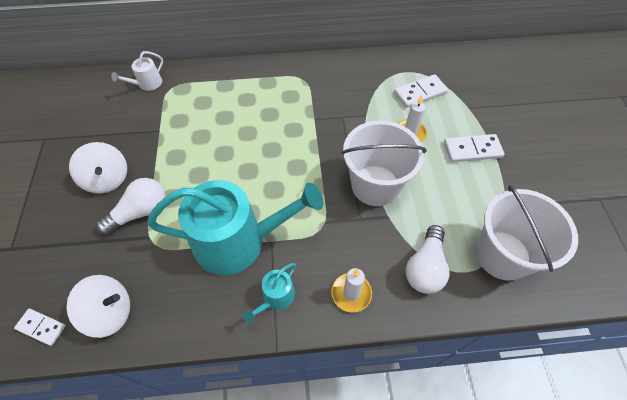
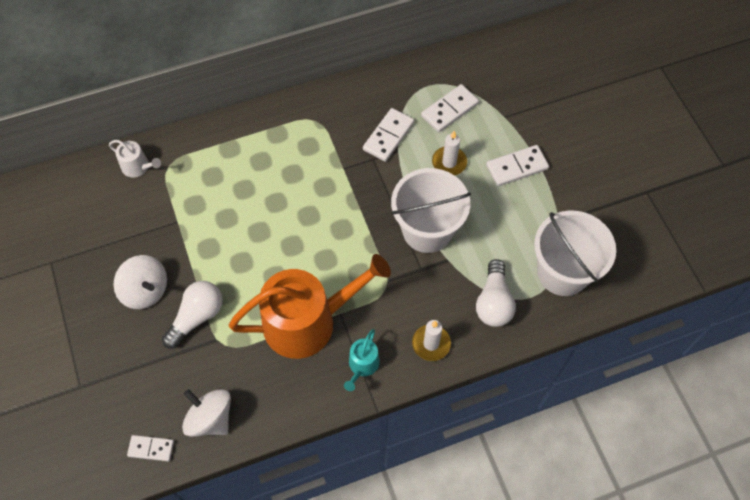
camera: 15 degrees left, 5 degrees up
(110, 312) = (210, 418): white spinning top -> white spinning top turned 120 degrees counterclockwise
(147, 84) = (138, 167): white watering can -> white watering can turned 90 degrees counterclockwise
(238, 241) = (308, 321): turquoise watering can -> orange watering can
(361, 102) = (388, 136): none -> white domino

